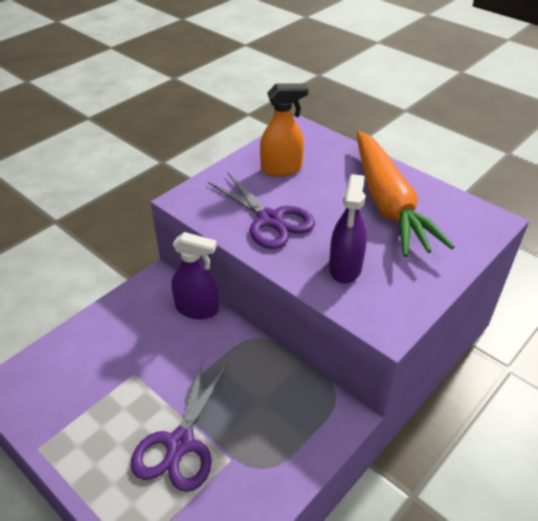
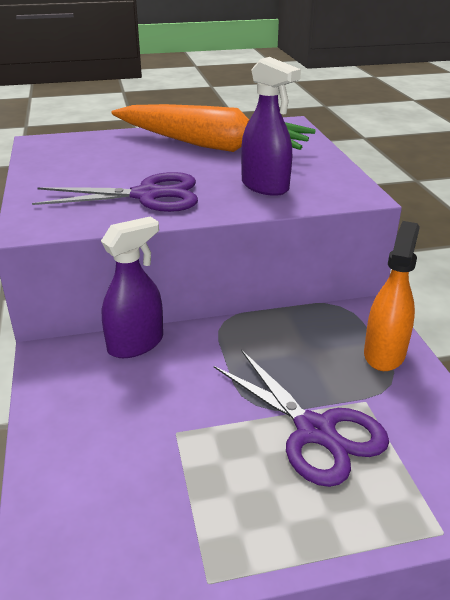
camera: 55 degrees left, 10 degrees down
(281, 169) = (83, 167): orange spray bottle -> orange spray bottle (384, 353)

